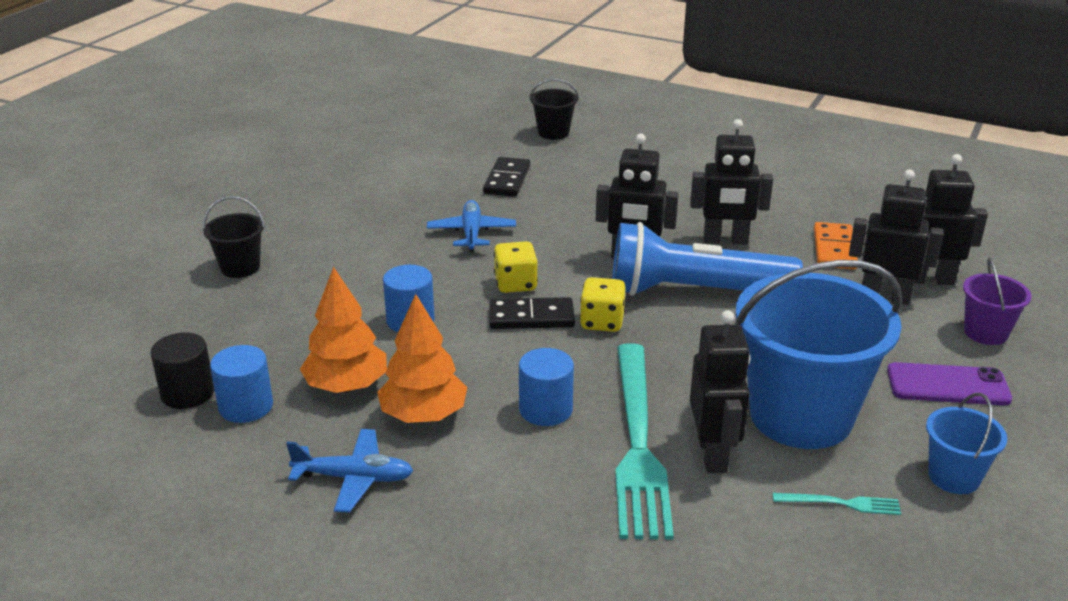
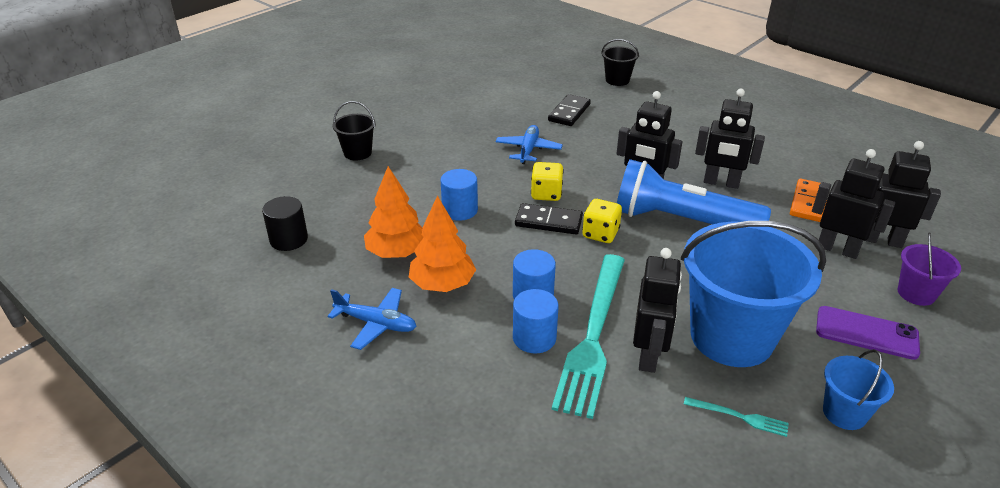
camera: 15 degrees right, 5 degrees up
(246, 406) = (323, 256): blue cylinder -> blue cylinder (534, 338)

